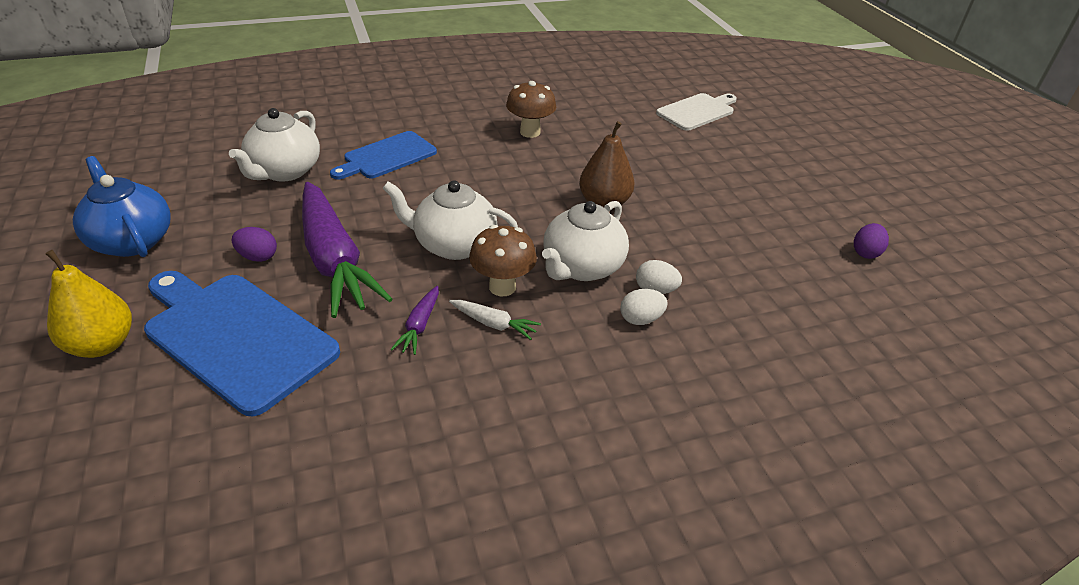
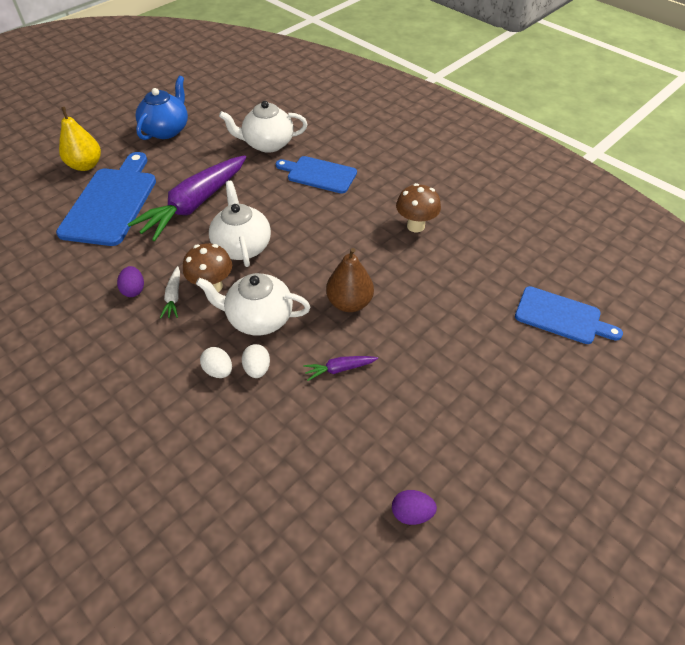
camera: 65 degrees right, 10 degrees up
(258, 257) = (179, 176): purple egg -> purple egg (134, 290)
(419, 326) = (154, 265): purple carrot -> purple carrot (339, 369)
(697, 111) = (561, 316): white cutting board -> blue cutting board

